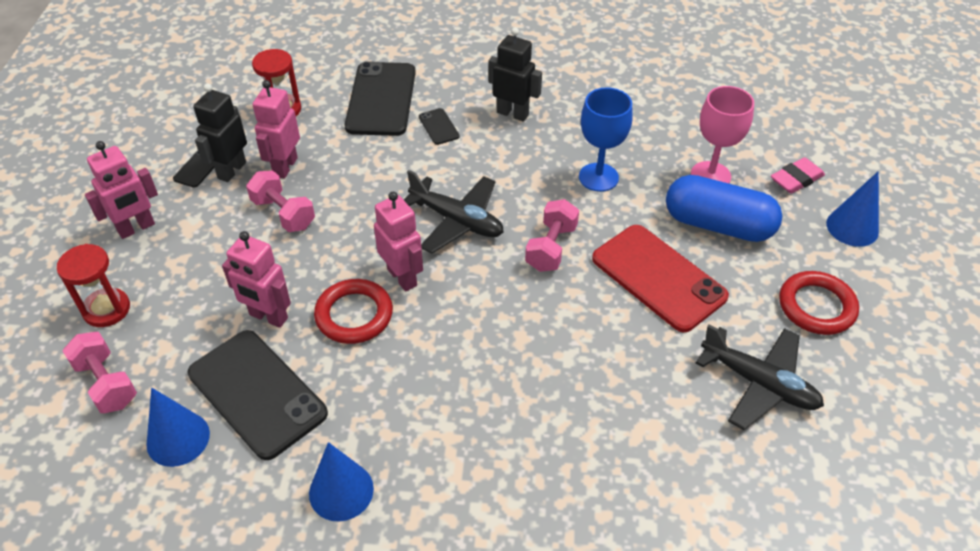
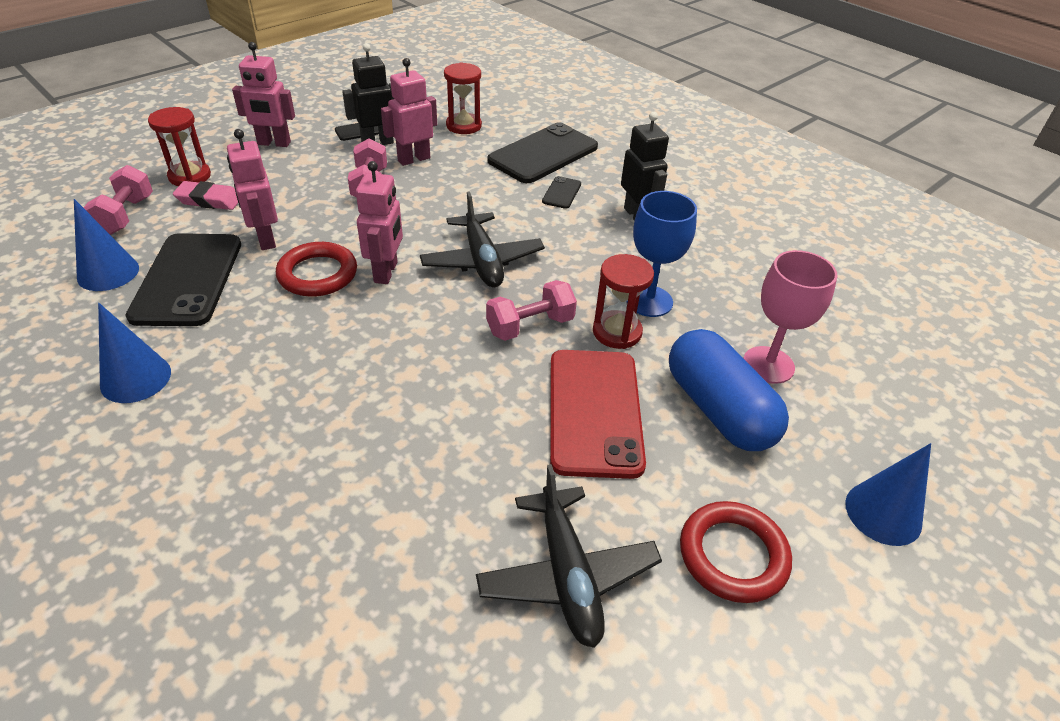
camera: 40 degrees right, 5 degrees down
(606, 214) = (617, 332): none -> red hourglass
(796, 179) = (868, 426): pink eraser -> pink eraser (209, 200)

